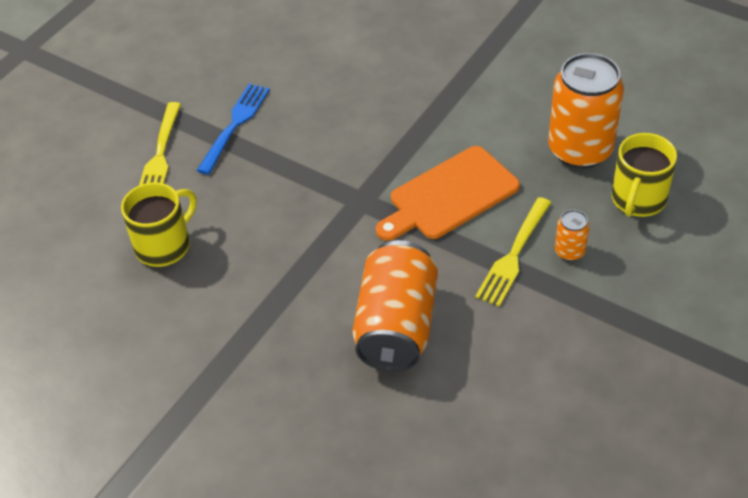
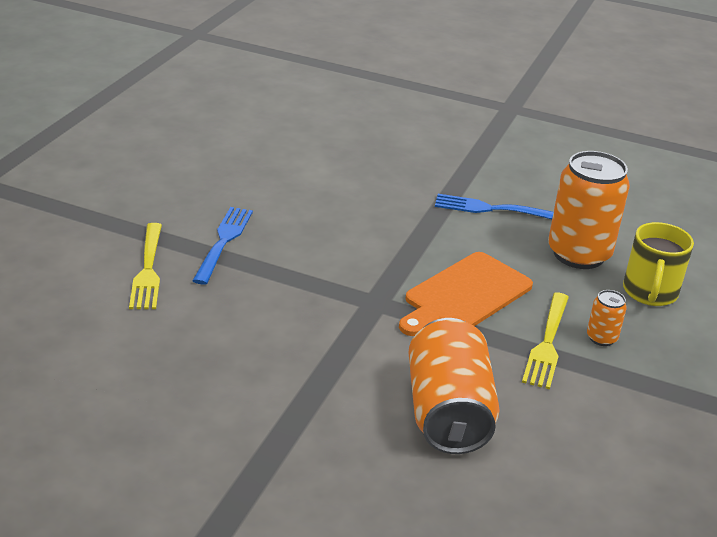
camera: 15 degrees left, 15 degrees down
(164, 245) = (170, 350): yellow mug -> none
(508, 91) = (492, 209): none -> blue fork

